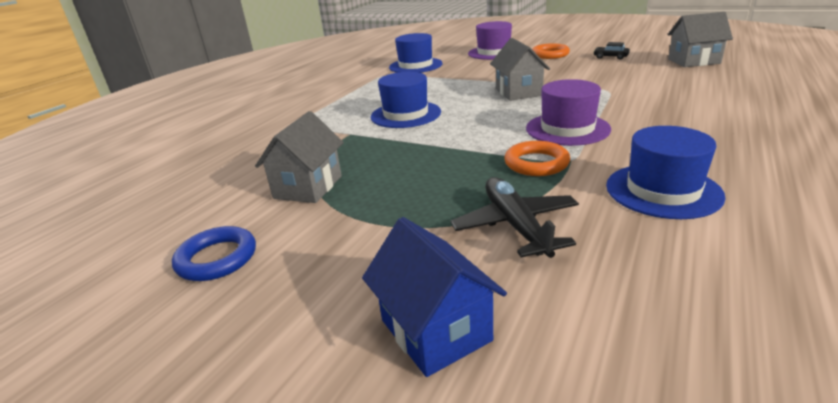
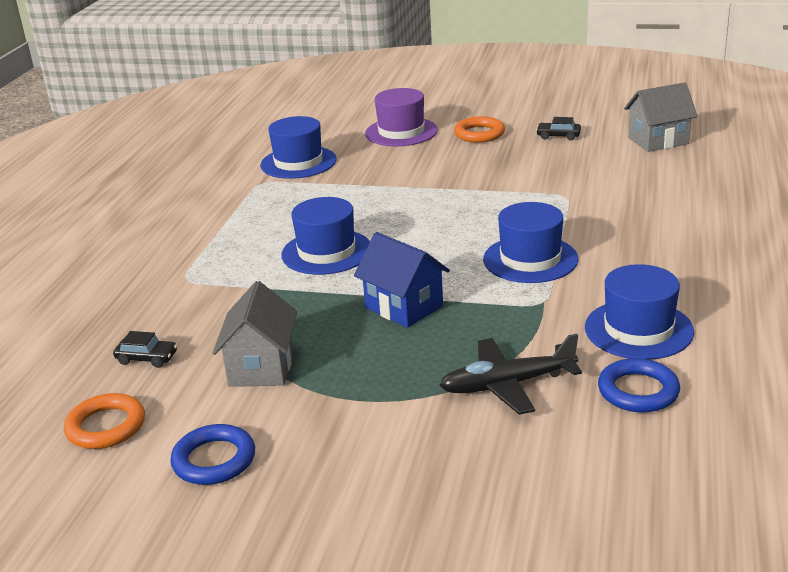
camera: 15 degrees left, 0 degrees up
(231, 172) = (147, 358): none -> black car
(435, 330) = (469, 489): blue house -> blue house (404, 307)
(516, 226) = (508, 385): black plane -> black plane turned 75 degrees counterclockwise
(518, 92) = (457, 205): grey house -> none
(536, 163) = (508, 309): orange ring -> orange ring (106, 426)
(567, 129) = (530, 259): purple hat -> blue hat
(656, 249) = (638, 391): none -> blue ring

